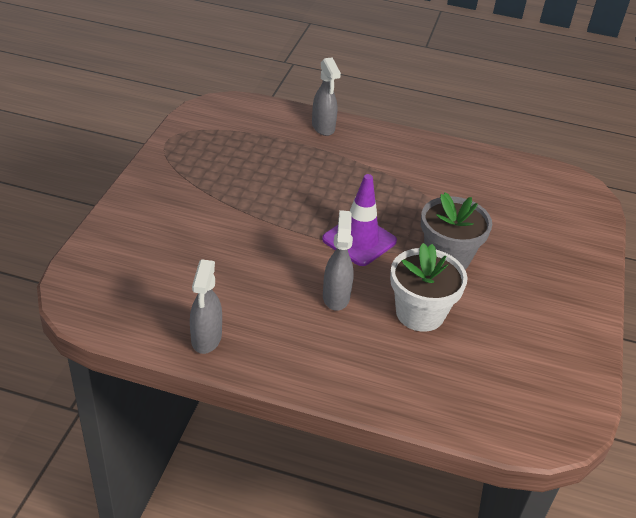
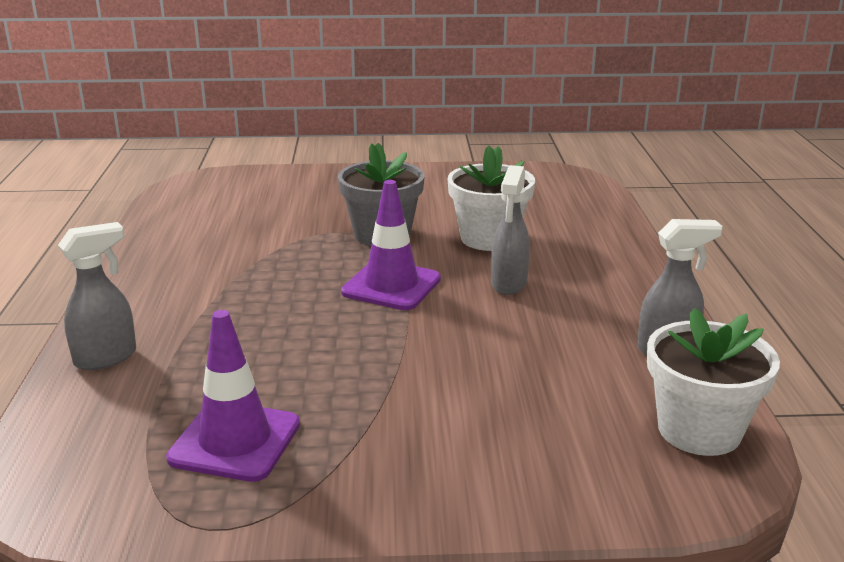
camera: 105 degrees left, 15 degrees down
(119, 309) = (699, 430): none -> white flower pot
(223, 153) = (235, 441): none -> purple traffic cone
(336, 296) = (508, 284): grey spray bottle -> grey spray bottle turned 60 degrees counterclockwise

